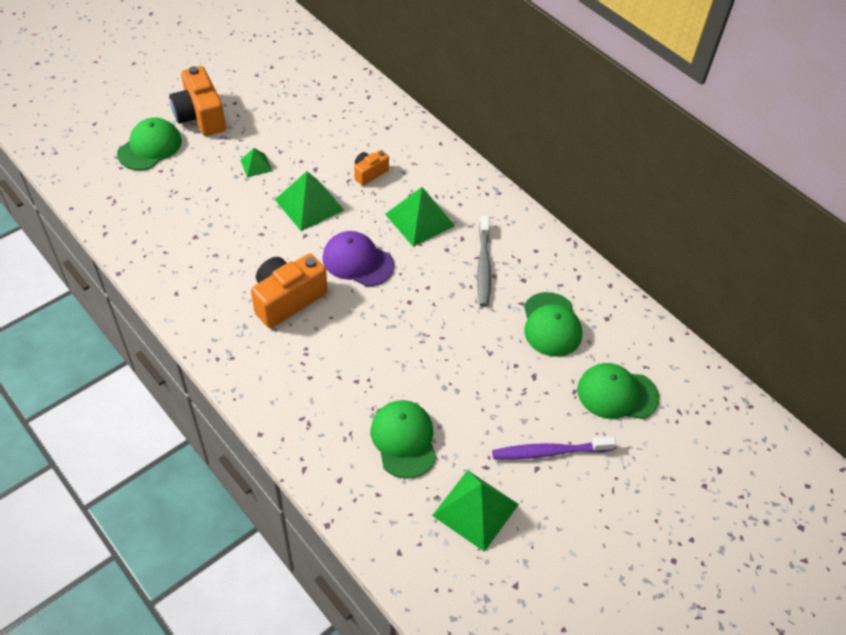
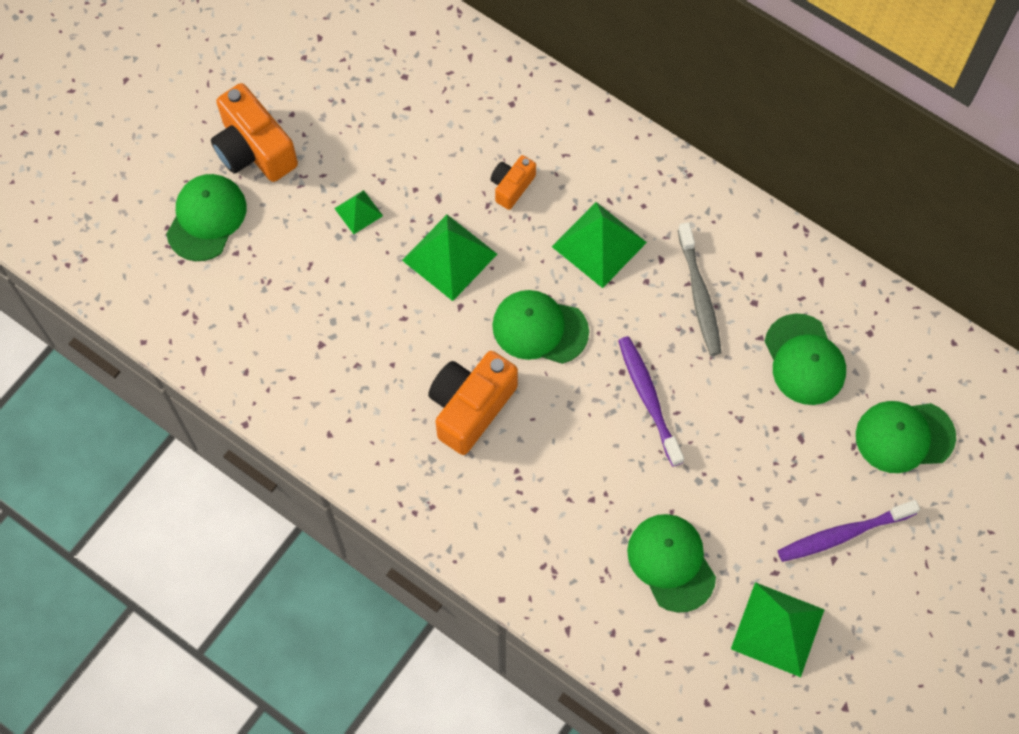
camera: 10 degrees left, 15 degrees up
(357, 261) = (539, 328): purple cap -> green cap
(423, 323) = (648, 399): none -> purple toothbrush

